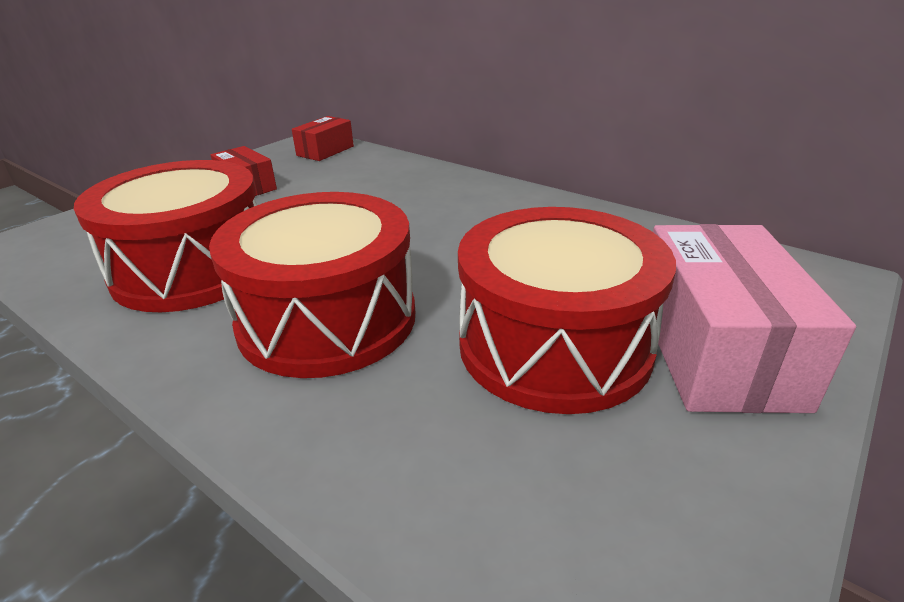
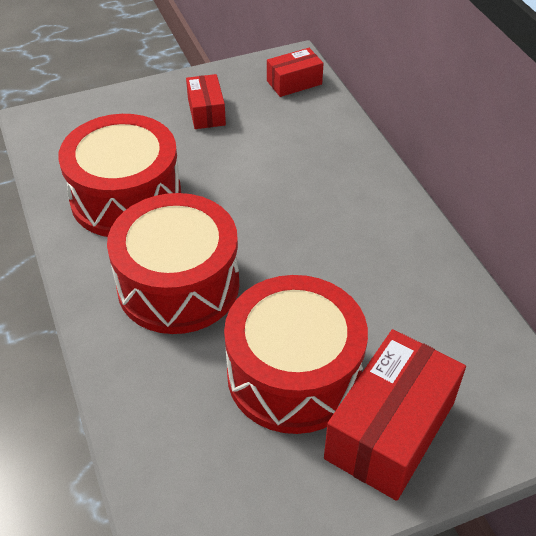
camera: 30 degrees right, 15 degrees up
(715, 349) = (390, 430): pink box -> red box

